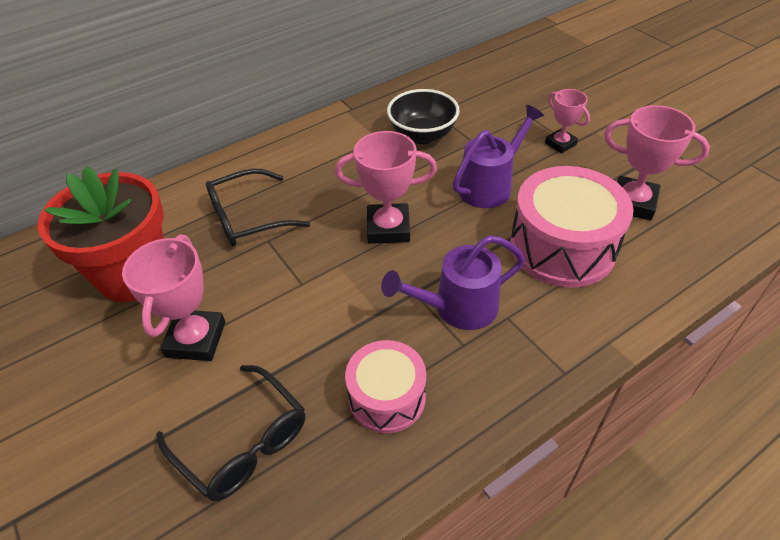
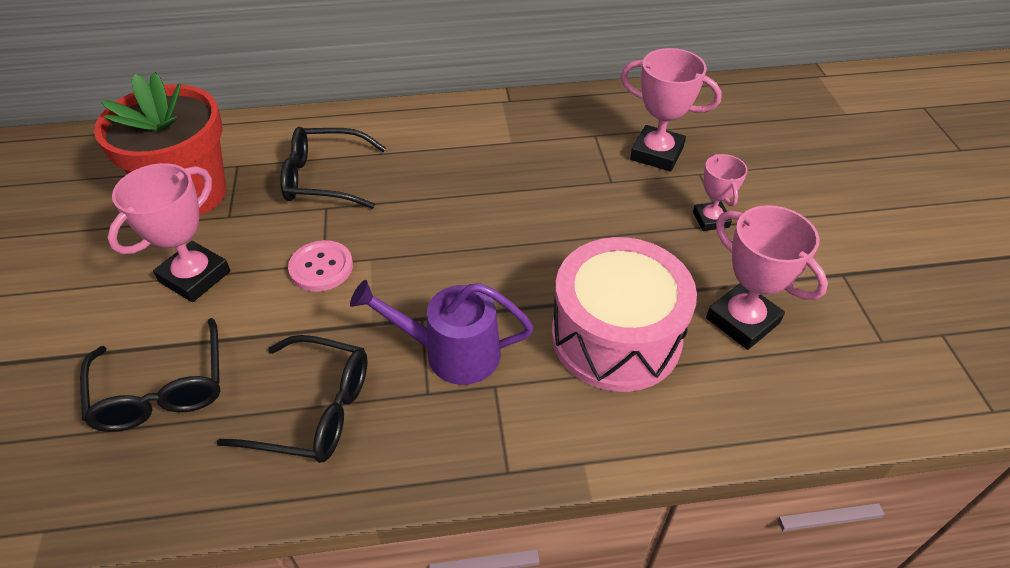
camera: 25 degrees right, 0 degrees up
(302, 287) = (321, 267): none -> pink button
(387, 397) = (314, 410): pink drum -> black glasses
(388, 228) = (448, 241): pink trophy -> pink trophy (656, 153)
(422, 135) = (561, 155): black bowl -> none
(490, 185) = (590, 237): purple watering can -> none

